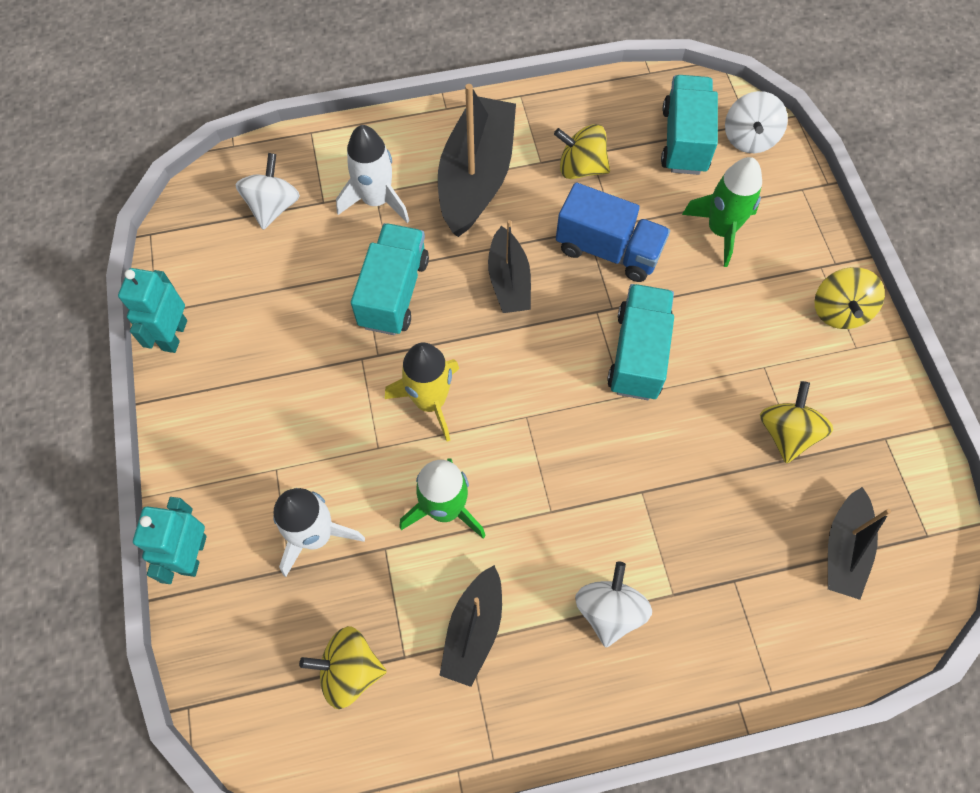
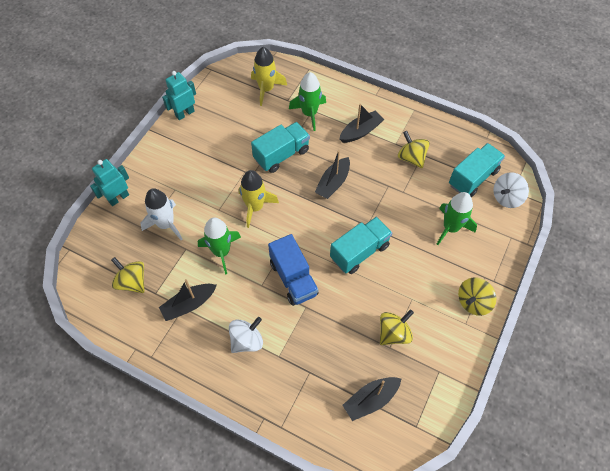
camera: 40 degrees right, 5 degrees down
(273, 207) = (266, 89): white spinning top -> yellow rocket
(376, 200) = (309, 113): white rocket -> green rocket
(476, 177) = (360, 131): black boat -> black boat, size x0.57
(608, 250) = (389, 200): blue truck -> blue truck (293, 278)

